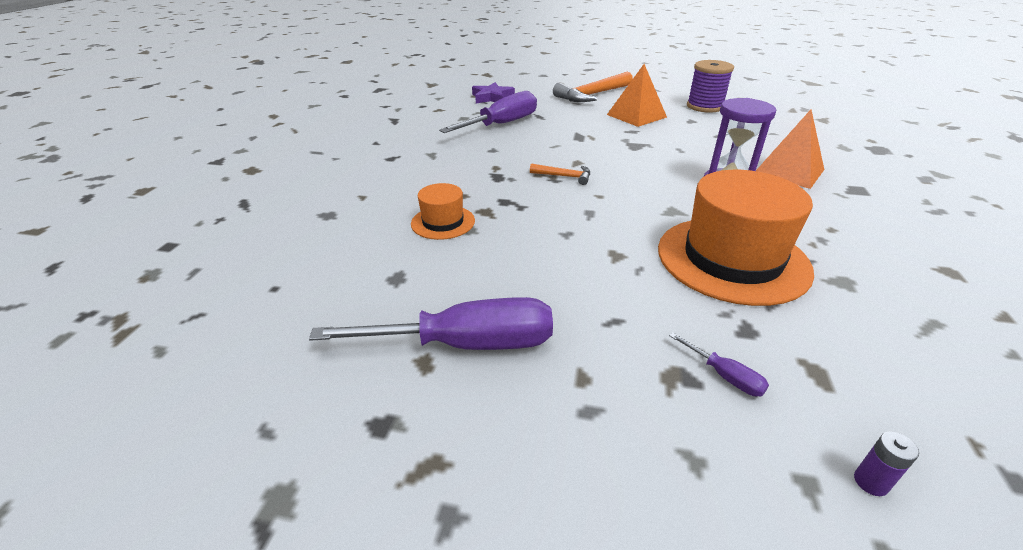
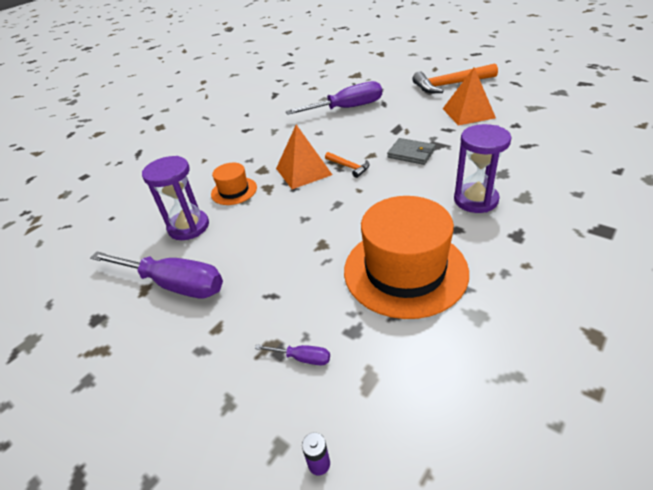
camera: 30 degrees right, 5 degrees up
(417, 273) = (188, 227): none -> purple hourglass
(492, 97) = (363, 79): purple star -> none
(618, 155) = (411, 153): none -> grey wallet
(705, 106) = (547, 110): purple spool -> none
(724, 376) = (302, 358): purple screwdriver -> purple screwdriver turned 60 degrees counterclockwise
(788, 171) = (553, 197): orange pyramid -> orange pyramid (303, 171)

